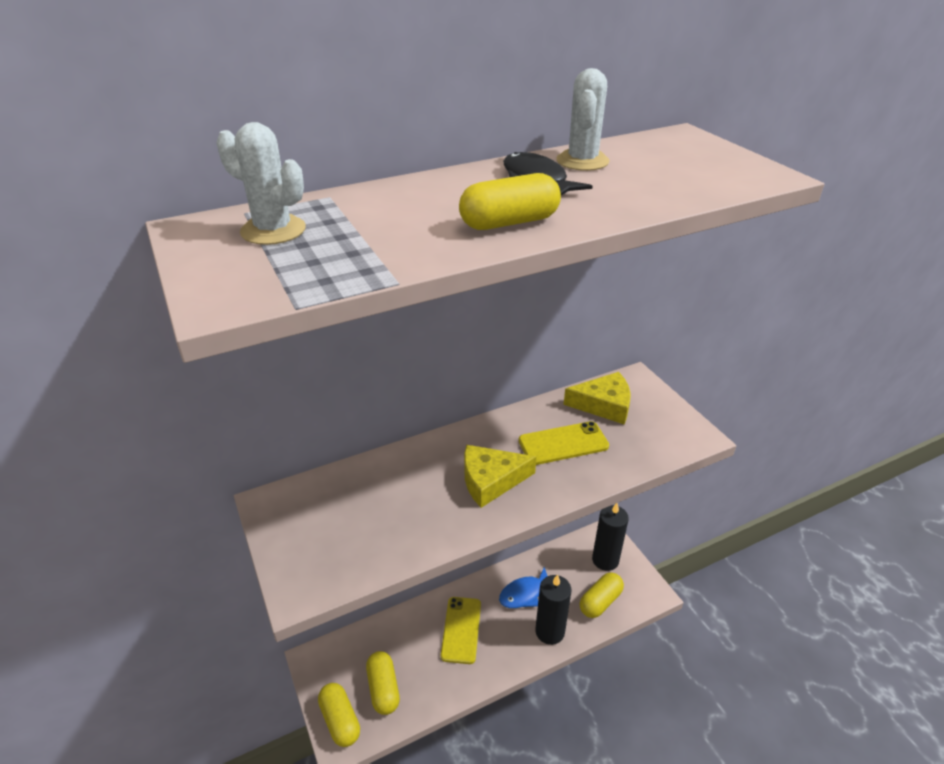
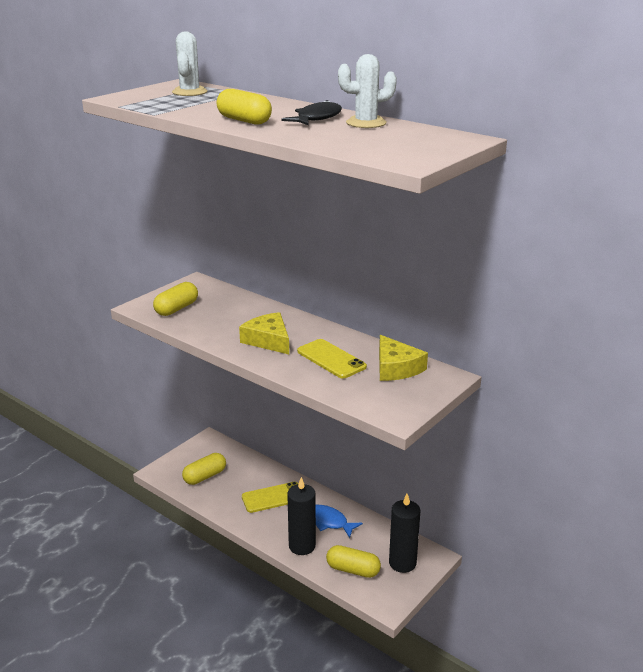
camera: 65 degrees right, 10 degrees down
(340, 720) = (173, 466): yellow capsule -> yellow capsule (176, 309)

